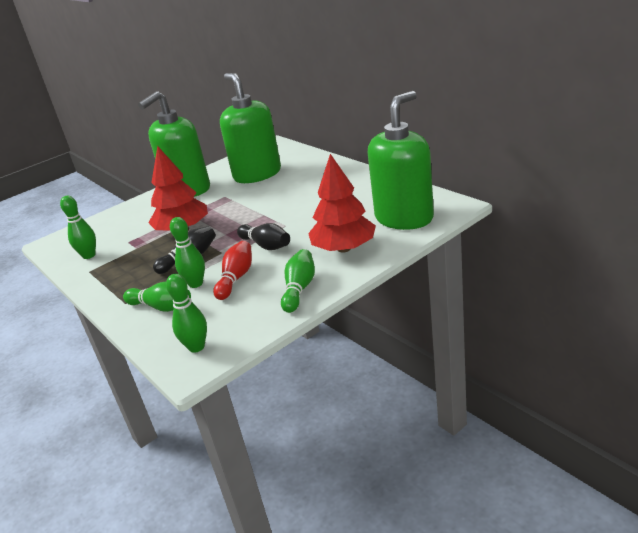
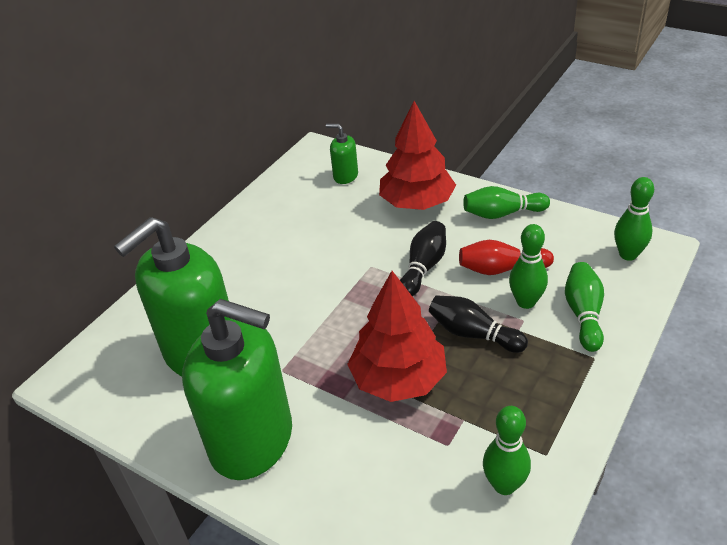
camera: 110 degrees left, 10 degrees up
(404, 218) = (345, 176): green soap dispenser -> green soap dispenser, size x0.43

